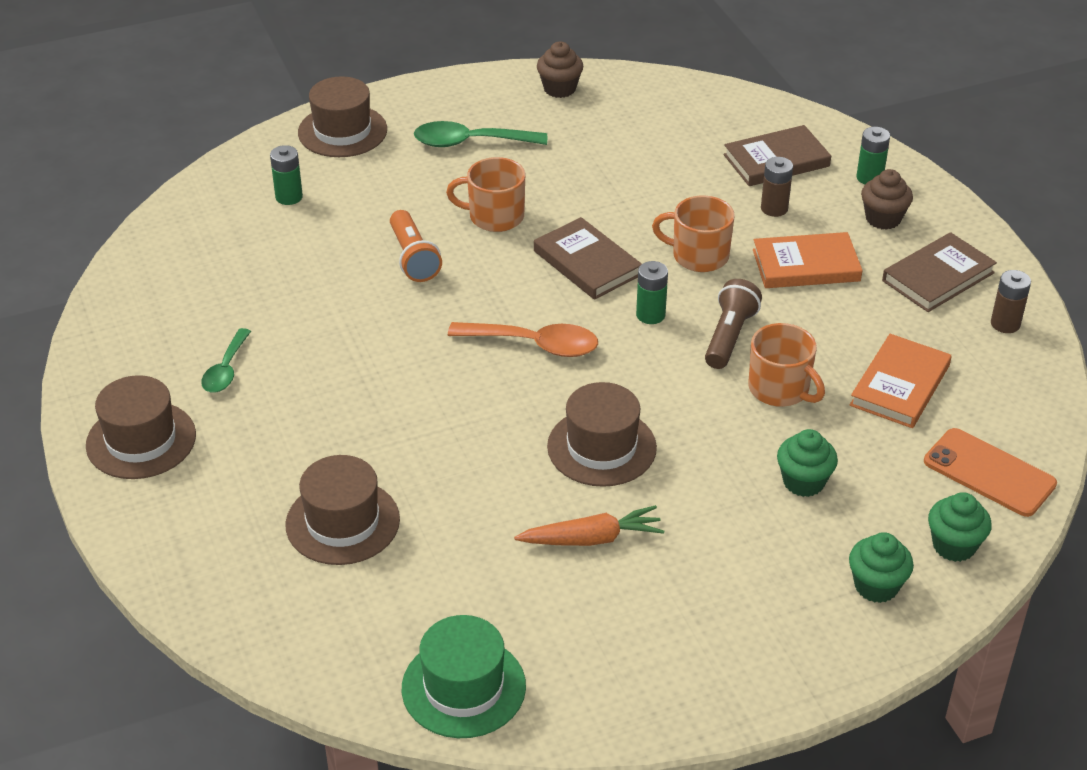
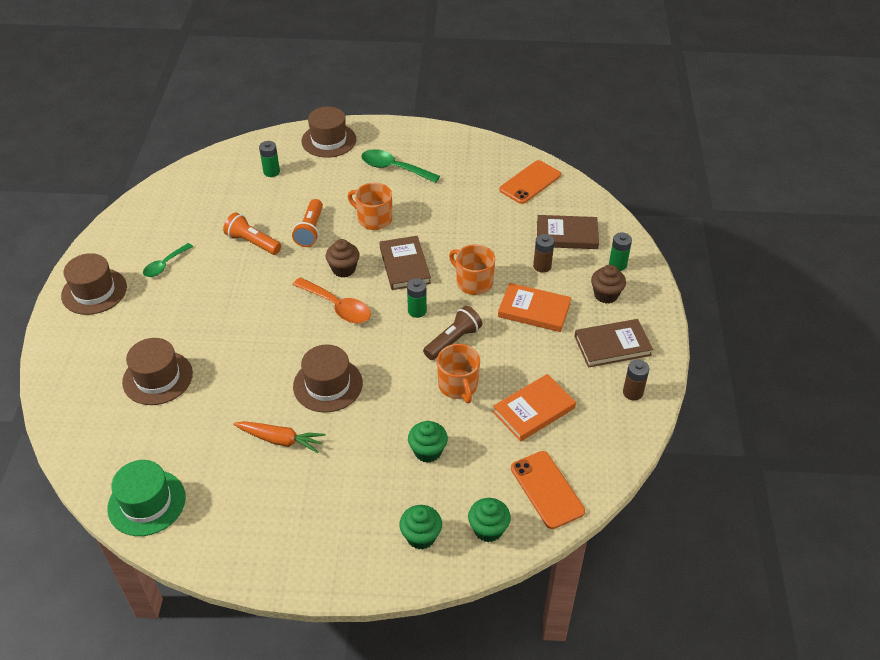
camera: 25 degrees right, 5 degrees up
(338, 299) = (252, 242): none -> orange flashlight
(559, 89) = (470, 149): brown cupcake -> brown cupcake (343, 269)
(676, 109) = (530, 182): none -> orange phone

